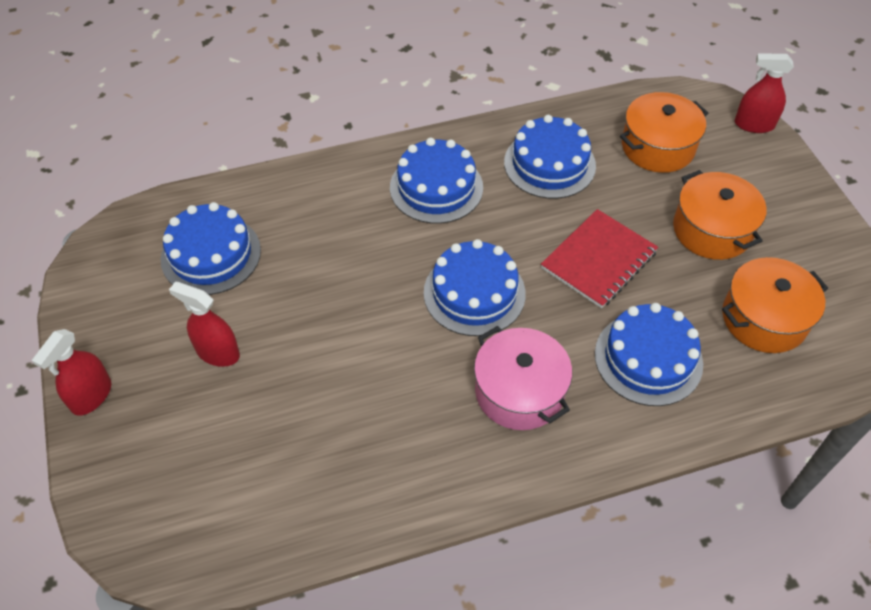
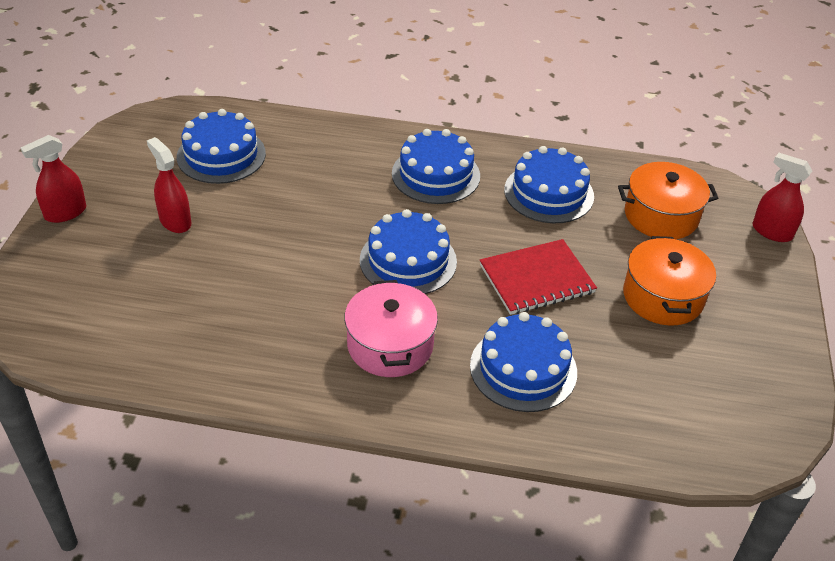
camera: 25 degrees right, 10 degrees down
(764, 318) = (659, 383): orange pot -> none

